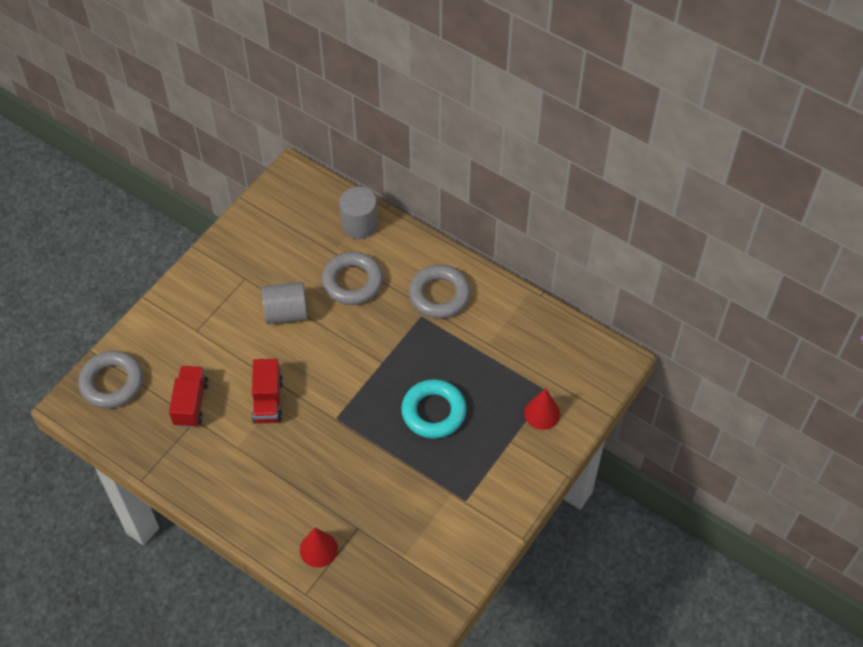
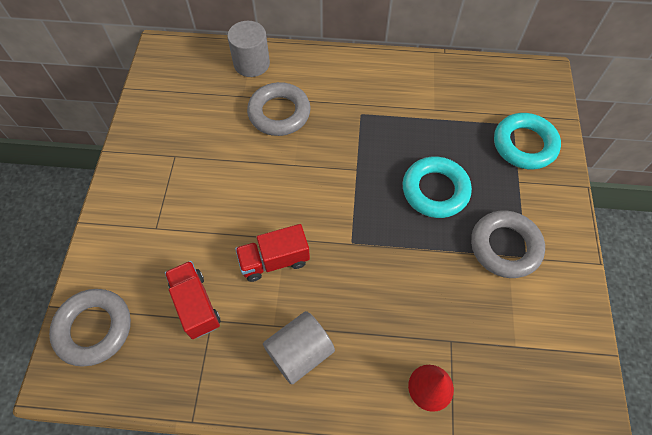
camera: 30 degrees left, 5 degrees up
(268, 401) = (274, 260): red truck -> red truck turned 105 degrees clockwise
(286, 313) = (236, 168): grey cylinder -> grey cylinder (299, 352)
(439, 295) = (363, 89): grey ring -> grey ring (505, 247)
(542, 413) = (524, 145): red cone -> turquoise ring

